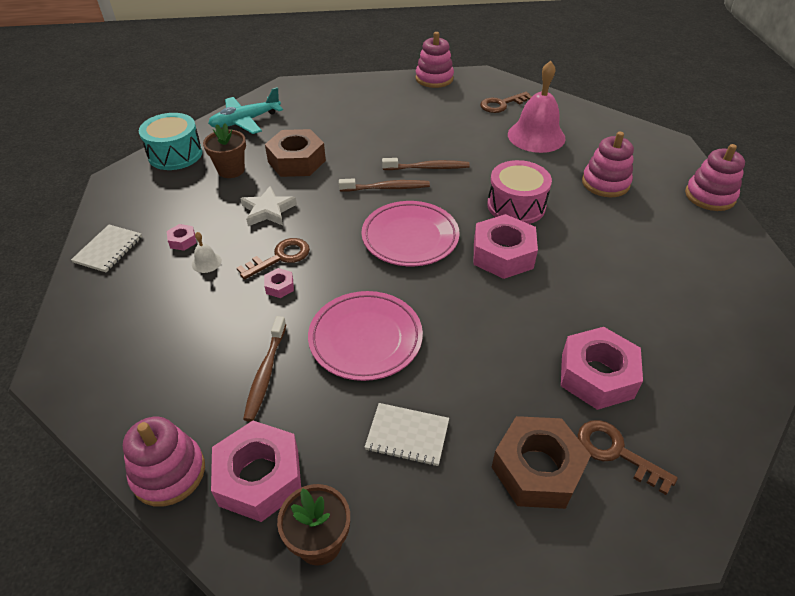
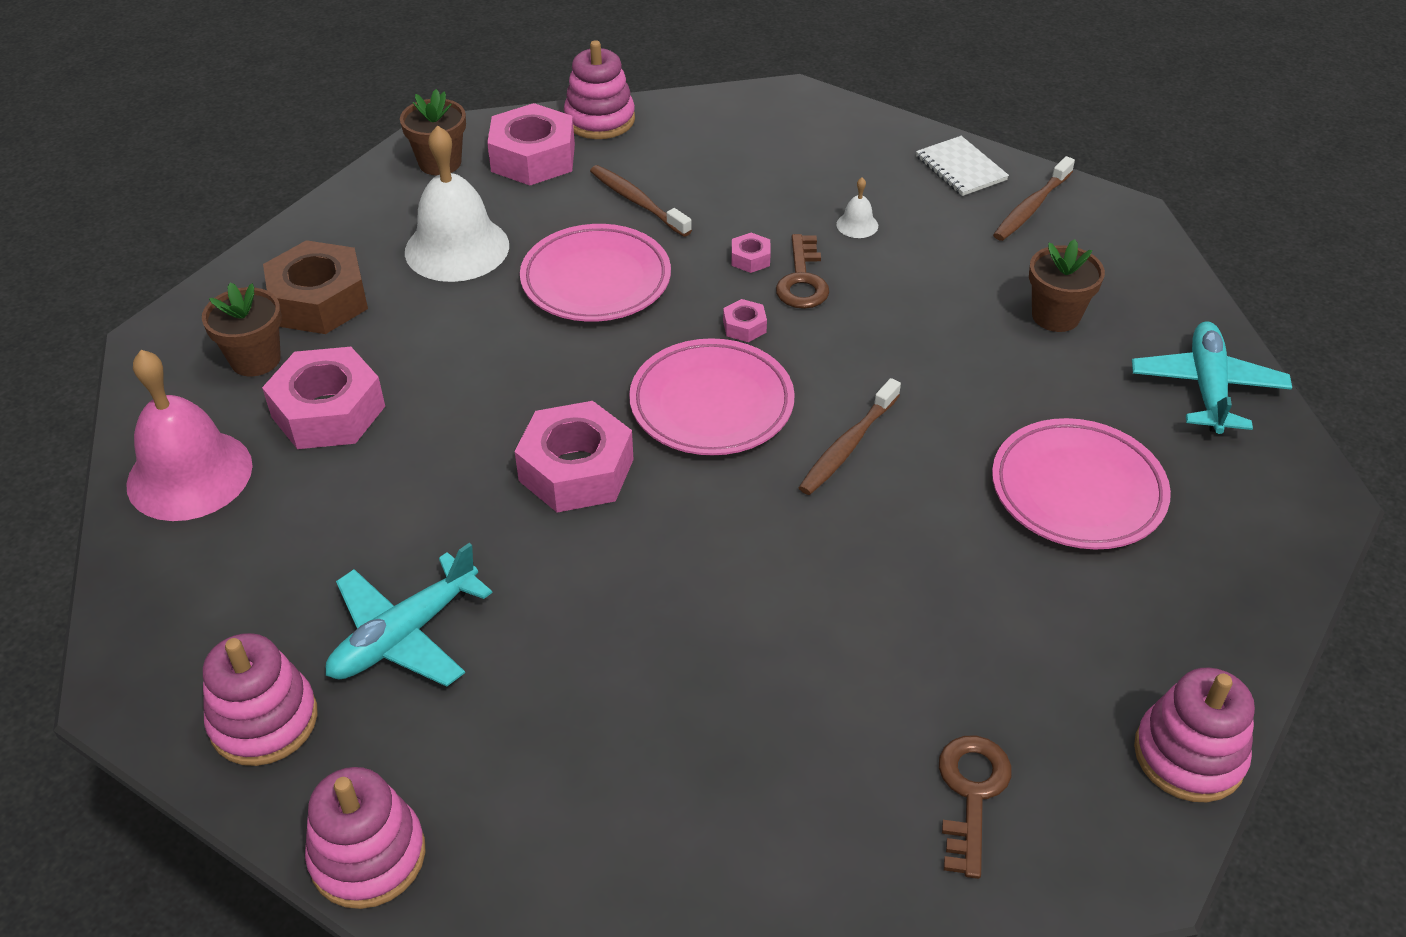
camera: 130 degrees right, 0 degrees up
(175, 154) = (1153, 281): turquoise drum -> none
(182, 241) = (920, 222): pink nut -> pink nut (744, 326)
(268, 210) = (914, 309): white star -> none
(296, 161) = (1019, 389): brown nut -> none
(344, 129) = (1077, 491): none -> pink plate
(407, 435) = (457, 248): white notebook -> white bell
(428, 168) = (854, 524): brown toothbrush -> brown toothbrush (1031, 207)
(516, 206) = (650, 560): pink drum -> none
(536, 136) = (802, 752): pink bell -> pink bell (189, 474)
(605, 183) = (569, 728): pink stacking toy -> pink stacking toy (264, 720)
(616, 452) = (255, 359): brown key -> brown flower pot
(643, 246) = (404, 635): none -> turquoise plane

